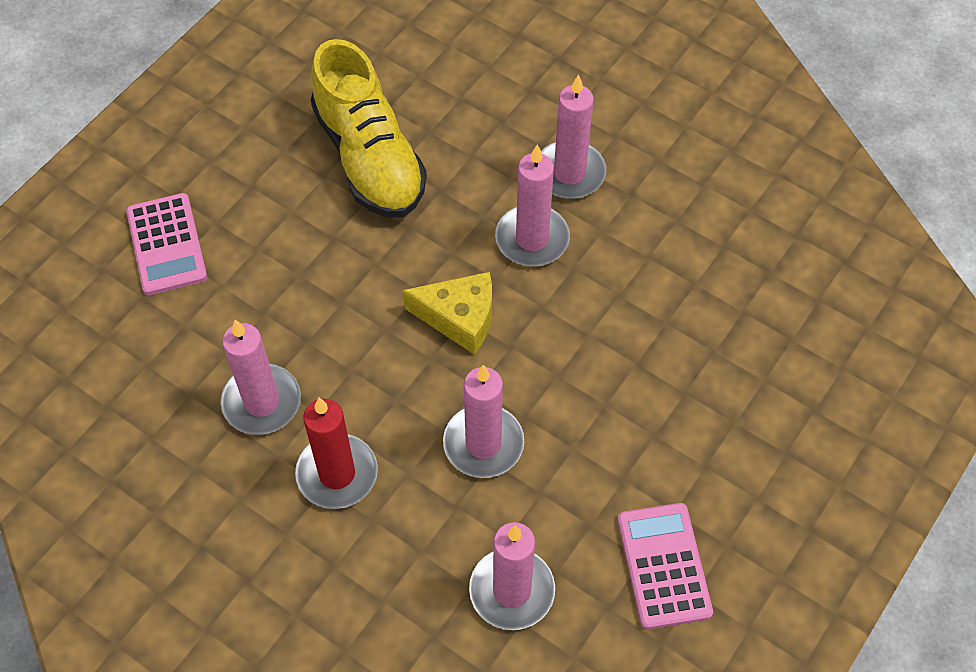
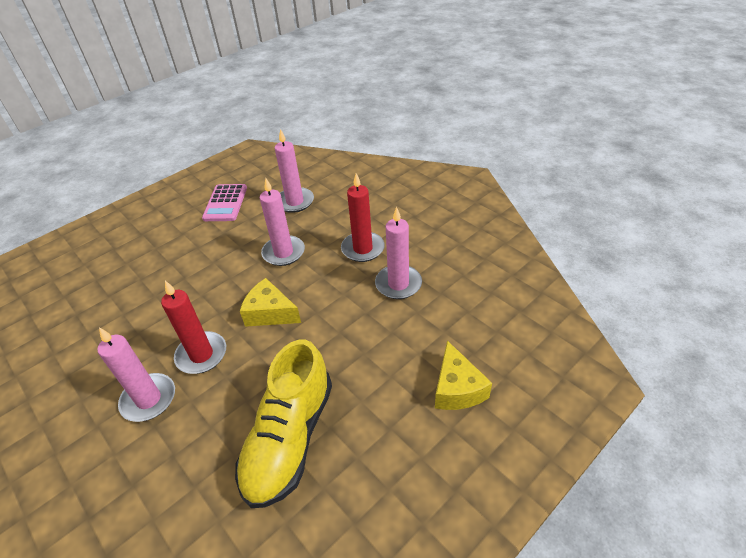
camera: 165 degrees left, 15 degrees down
(167, 245) = (457, 388): pink calculator -> yellow cheese
(369, 157) = (289, 438): yellow shoe -> yellow shoe turned 150 degrees counterclockwise
(532, 239) = (201, 355): pink candle -> red candle

